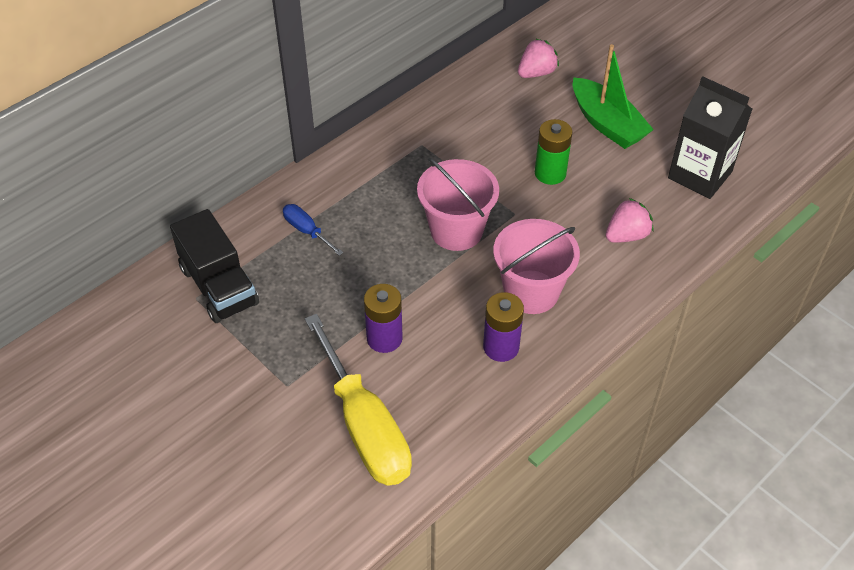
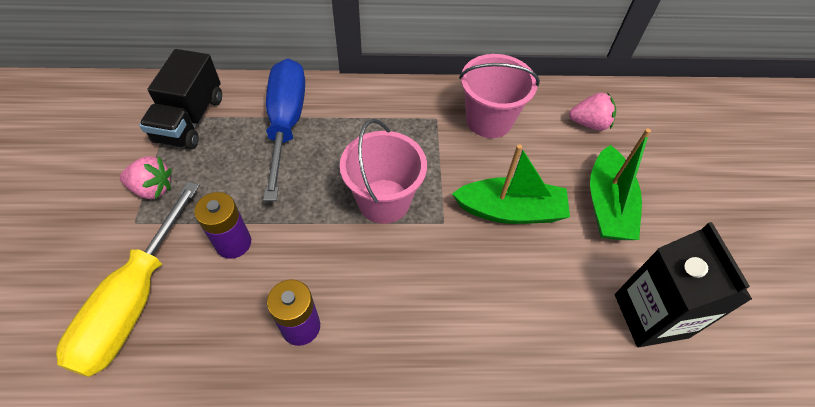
camera: 40 degrees right, 5 degrees up
(307, 231) = (286, 123): blue screwdriver -> blue screwdriver, size x2.21
(531, 292) = (379, 299): pink bucket -> pink bucket (489, 120)
(550, 173) = (510, 211): green battery -> green boat
(626, 235) = (517, 317): pink strawberry -> pink strawberry (153, 188)

